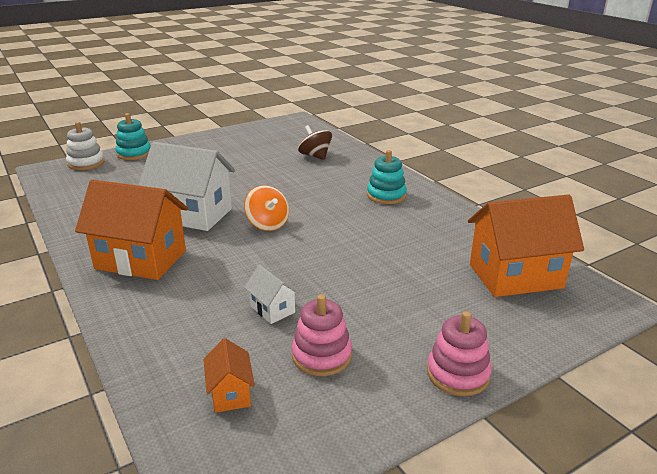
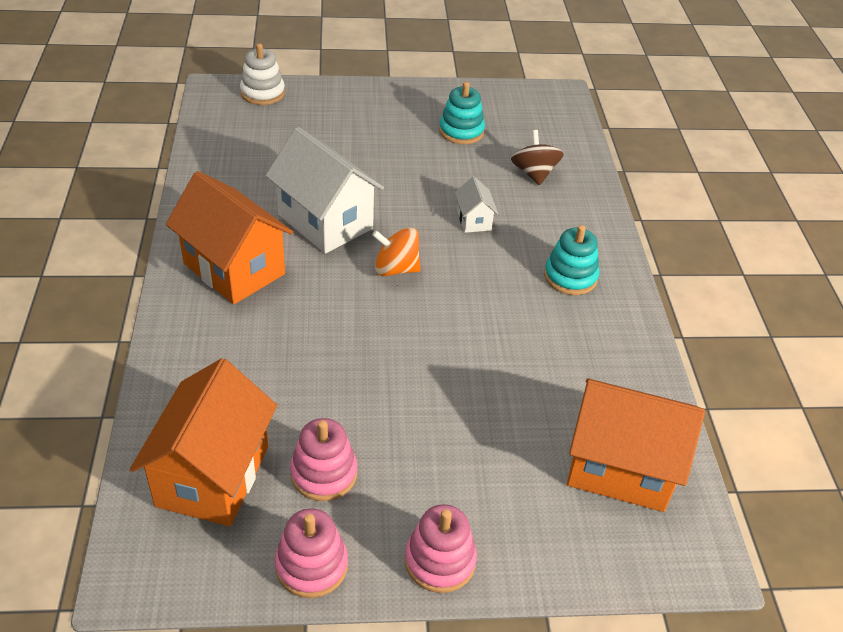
camera: 25 degrees right, 15 degrees up
(134, 154) = (323, 94): turquoise stacking toy -> turquoise stacking toy (461, 131)
(230, 393) = (213, 476): orange house -> orange house, size x2.18
(267, 224) = (396, 269): orange spinning top -> orange spinning top turned 105 degrees clockwise
(272, 309) = (318, 393): white house -> white house (474, 220)
(367, 419) = (311, 565): none -> pink stacking toy

